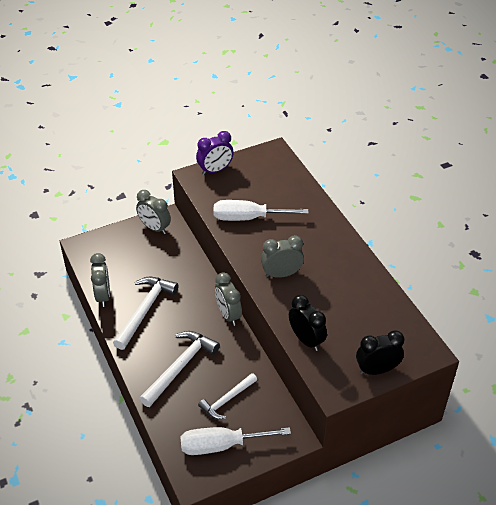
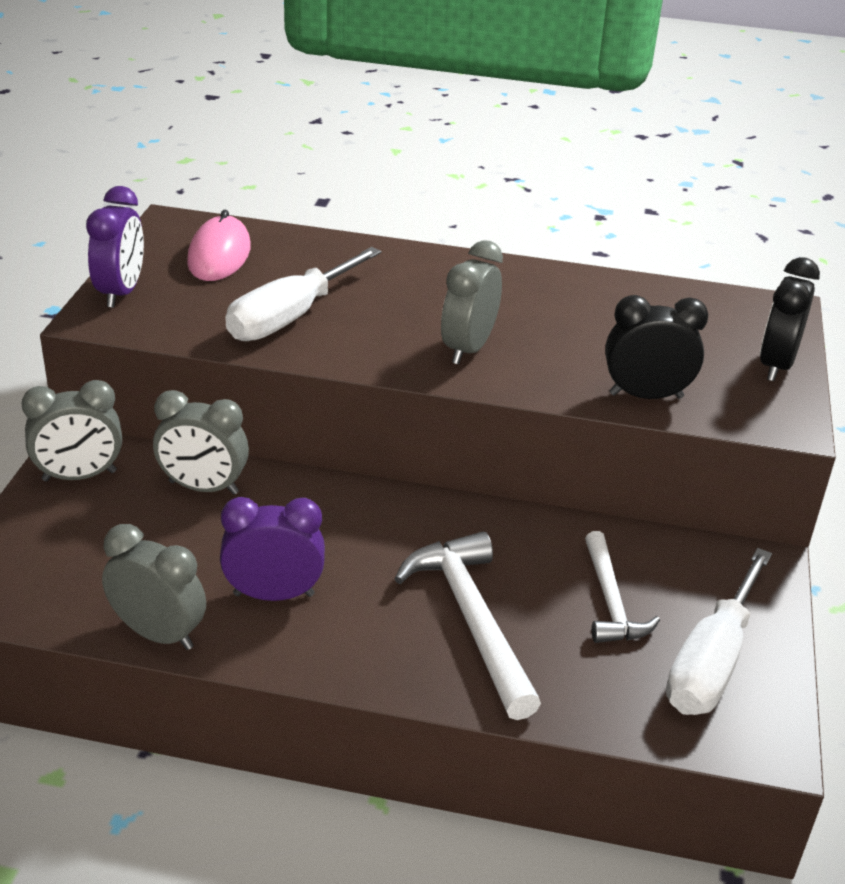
camera: 55 degrees left, 10 degrees down
(145, 310) = (274, 594): white hammer -> purple clock
(228, 315) = (412, 499): grey clock -> grey clock (203, 488)
(267, 175) = (219, 255): none -> pink mouse

